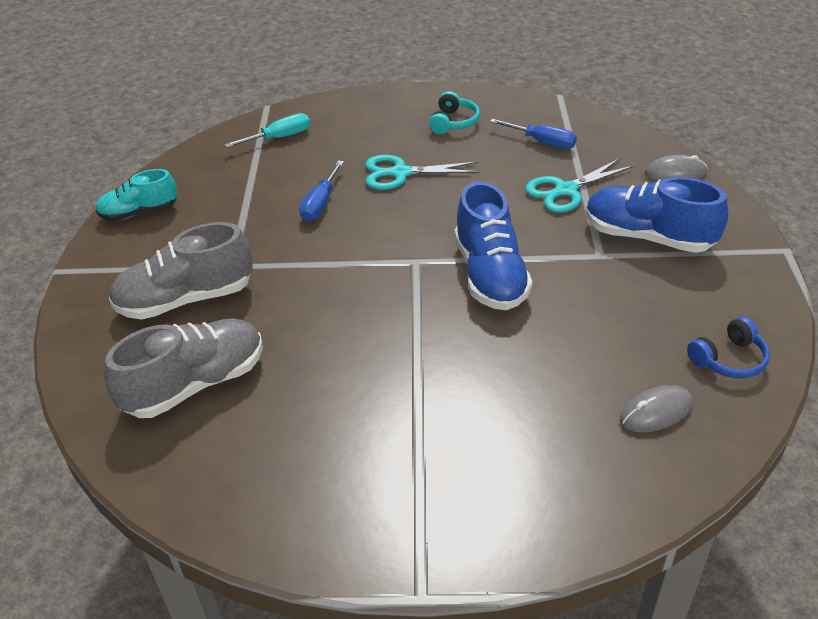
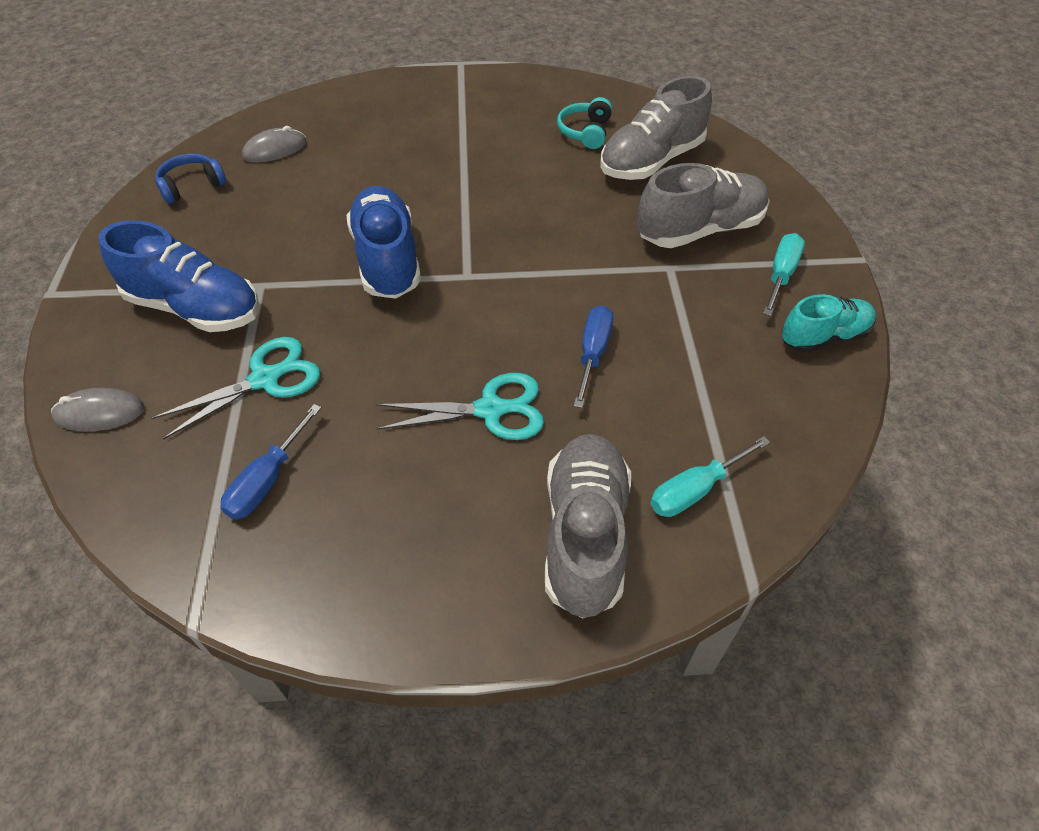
camera: 175 degrees right, 10 degrees up
(138, 257) = (781, 275): none -> turquoise screwdriver
(350, 121) = (585, 535): none -> grey shoe
(453, 122) = (404, 533): turquoise headphones -> turquoise headphones (585, 132)
(542, 142) = (268, 480): blue screwdriver -> blue screwdriver turned 90 degrees counterclockwise

